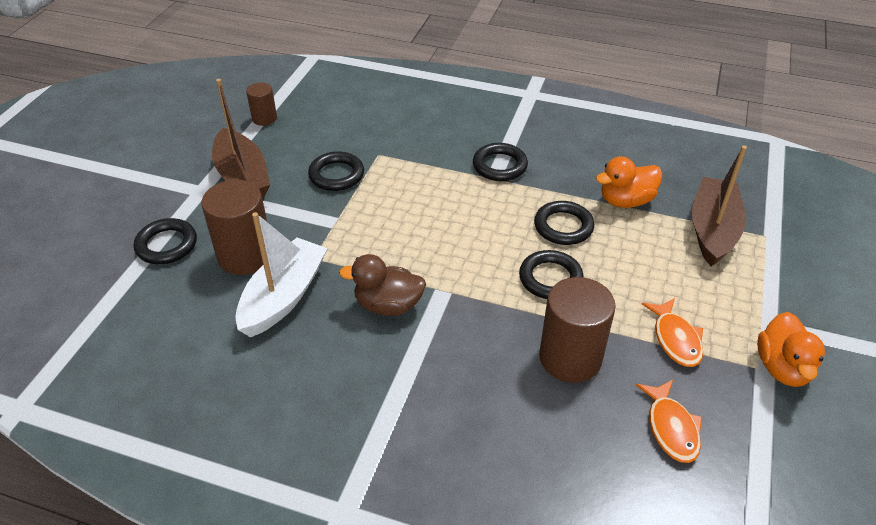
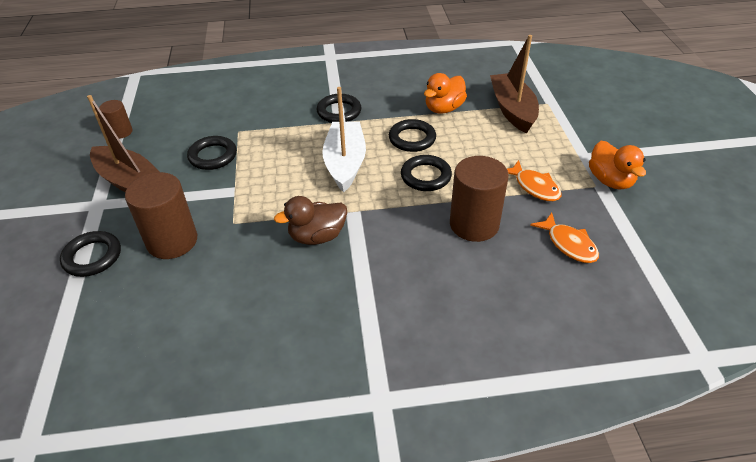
camera: 25 degrees left, 0 degrees up
(284, 297) = (226, 260): white boat -> white boat (345, 163)

